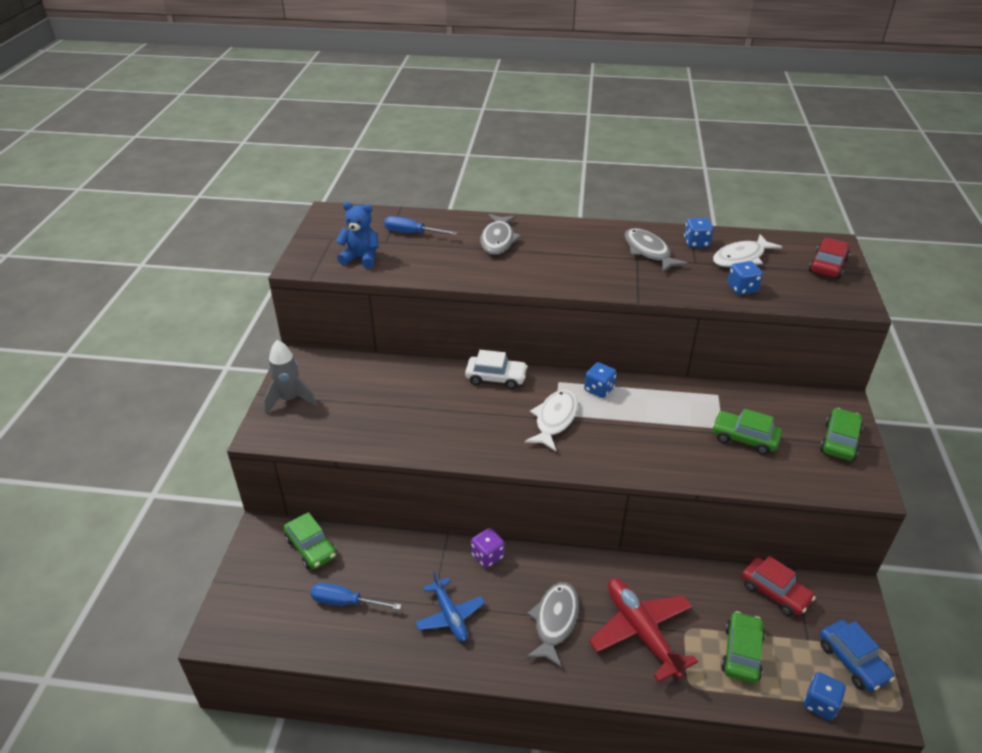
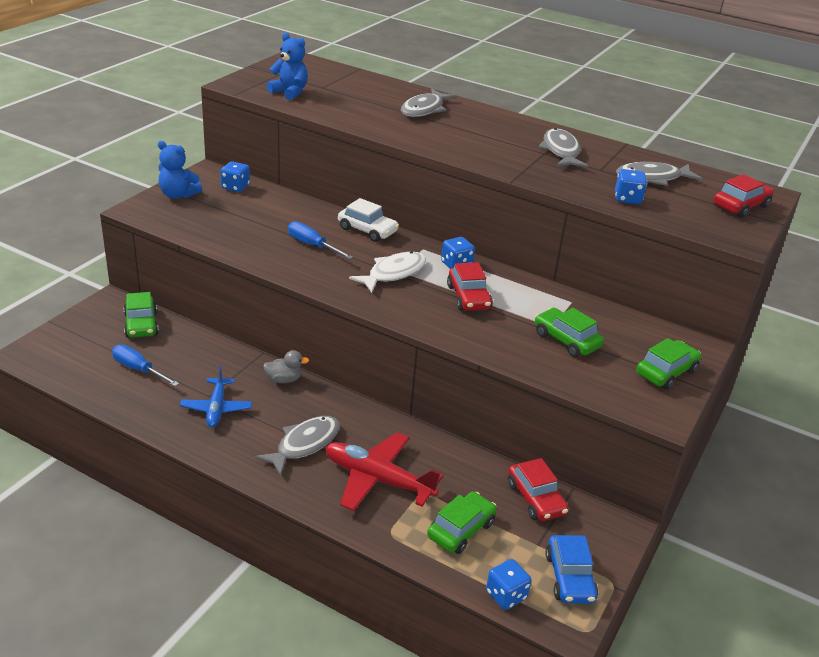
camera: 20 degrees right, 5 degrees down
(290, 399) = (178, 195): grey rocket -> blue teddy bear
(412, 233) = (351, 87): blue screwdriver -> blue screwdriver (312, 245)
(487, 556) = (284, 379): purple dice -> grey duck
(635, 422) = (468, 297): none -> red car
(640, 631) = (377, 479): red plane -> red plane turned 60 degrees counterclockwise
(696, 243) = (617, 157): blue dice -> blue dice (235, 187)
(741, 258) = (652, 178): white fish -> grey fish

